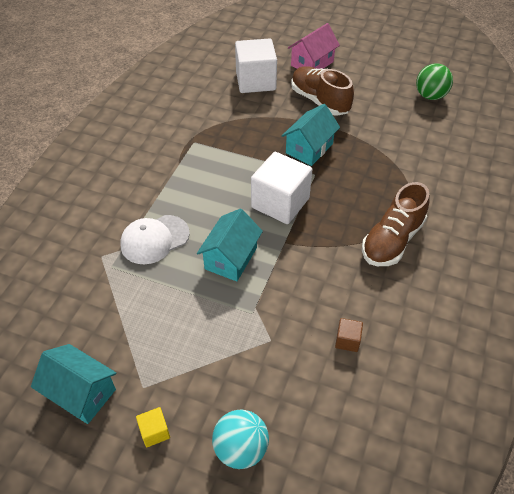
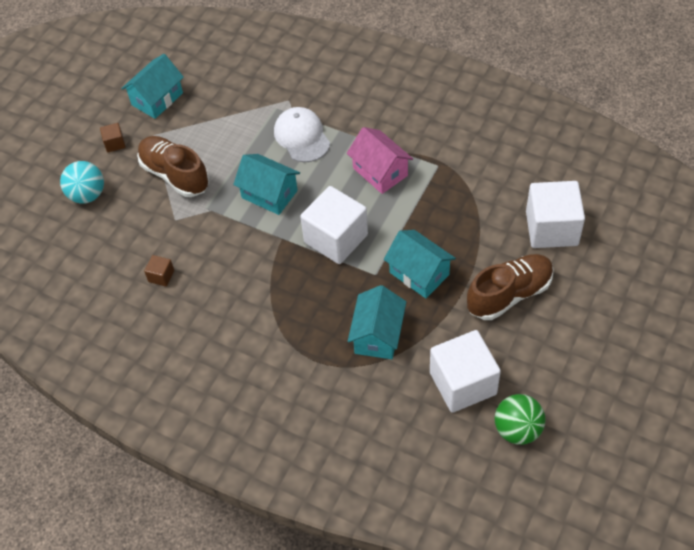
camera: 100 degrees right, 5 degrees up
(155, 432) = (115, 143): yellow cube -> brown cube
(312, 63) = (593, 295): pink house -> pink house (380, 172)
(374, 169) = (378, 335): none -> turquoise house
(392, 240) = (269, 333): brown shoe -> brown shoe (175, 175)
(403, 122) = (463, 383): none -> white cube

